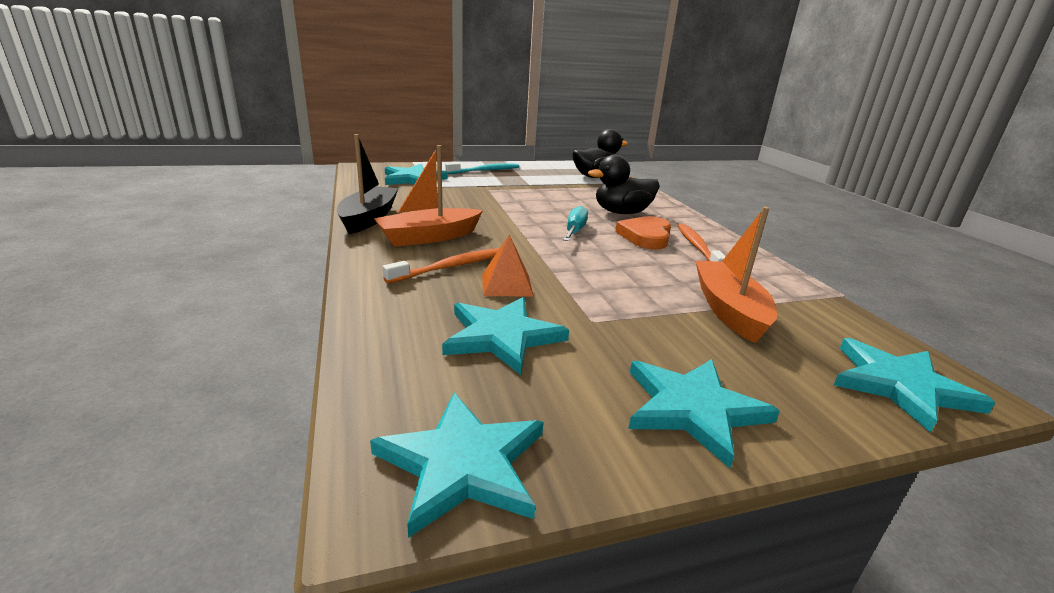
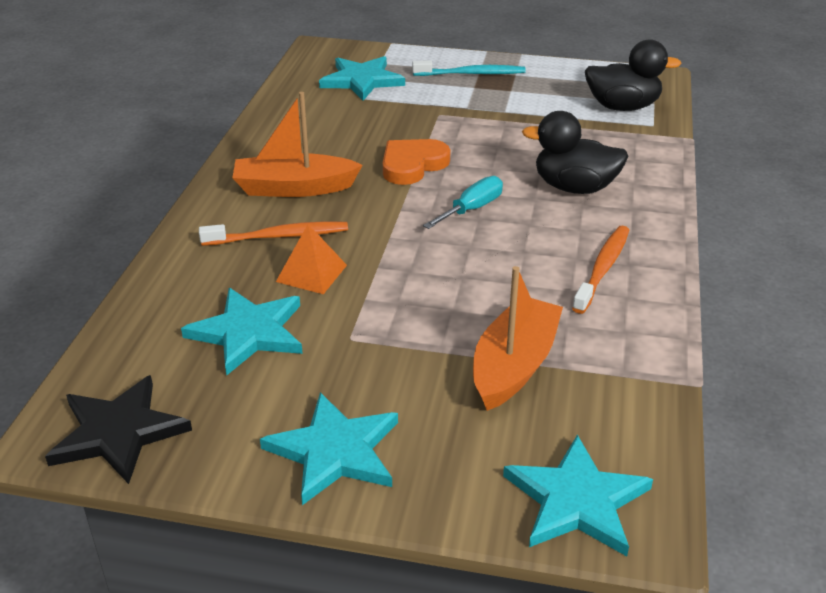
camera: 30 degrees right, 10 degrees up
(369, 218) = (255, 146): black boat -> none
(463, 464) = (118, 432): turquoise star -> black star
(646, 236) = (554, 236): orange heart -> orange heart (412, 165)

